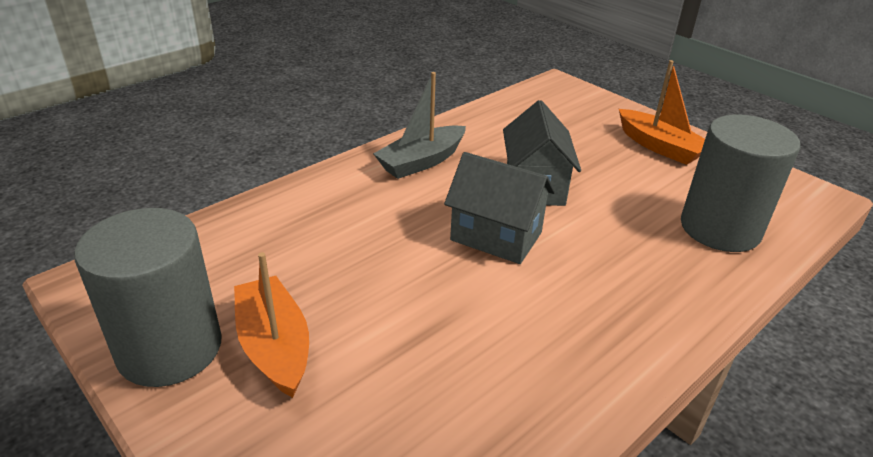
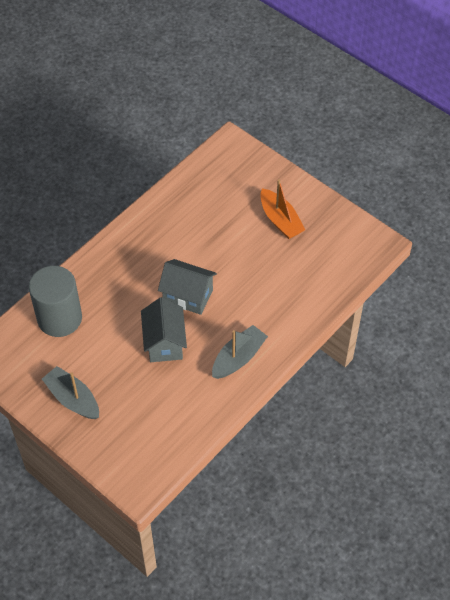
camera: 175 degrees right, 20 degrees up
(170, 348) = (323, 214): grey cylinder -> none
(659, 146) = (73, 399): orange boat -> grey boat

